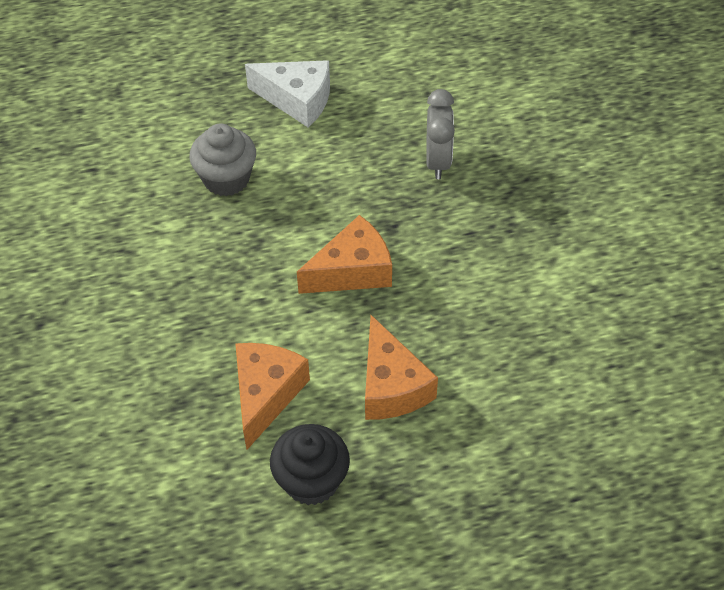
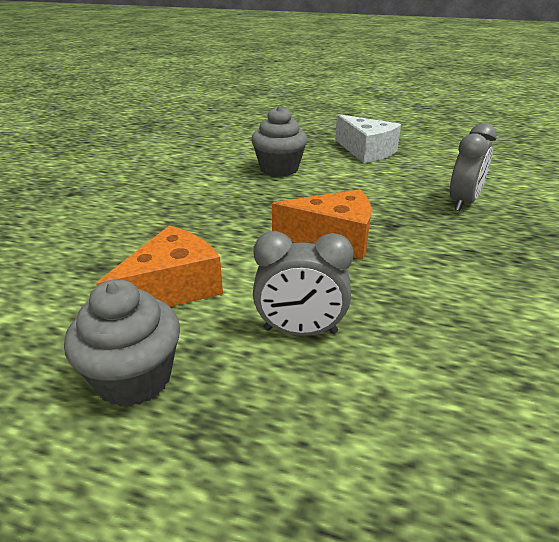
camera: 30 degrees right, 20 degrees down
(311, 481) = (134, 378): black cupcake -> grey cupcake
(391, 386) = (300, 331): orange cheese -> grey clock

